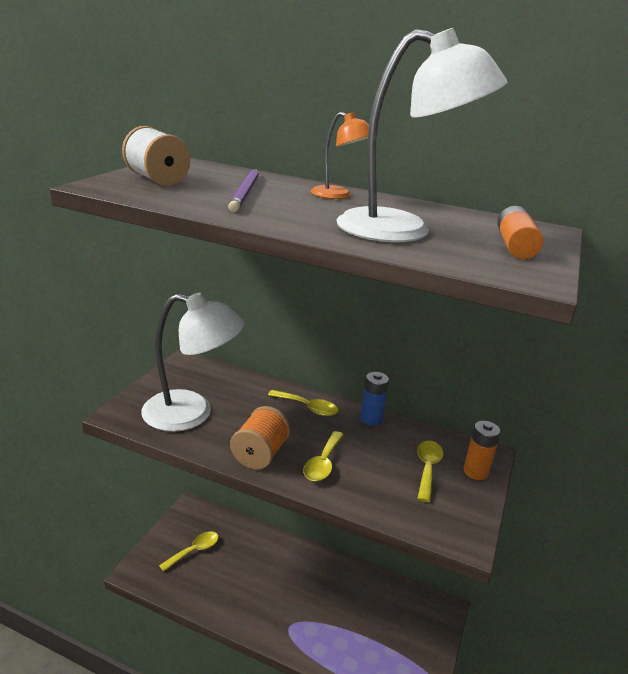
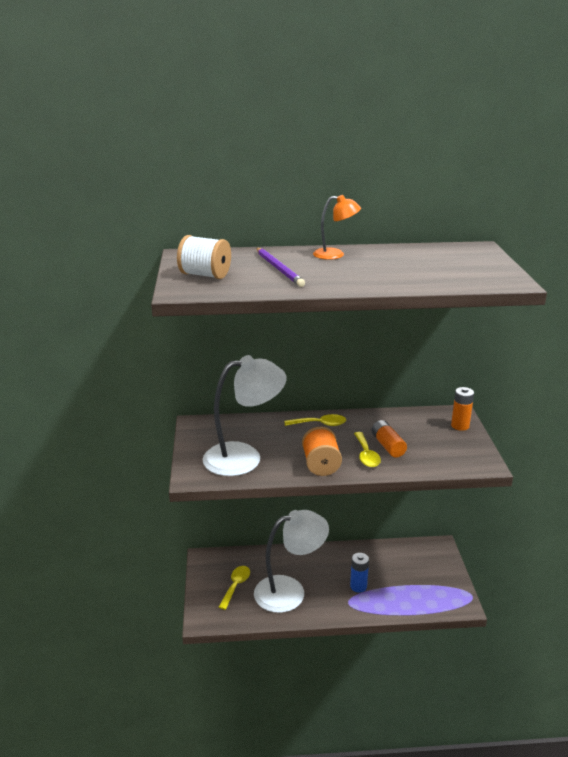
camera: 25 degrees left, 0 degrees up
(371, 419) = (368, 417): blue battery -> blue battery (358, 586)
(403, 229) = (410, 270): white lamp -> white lamp (290, 591)
(427, 468) = (431, 434): yellow spoon -> none
(515, 246) = (479, 264): orange battery -> orange battery (388, 446)

